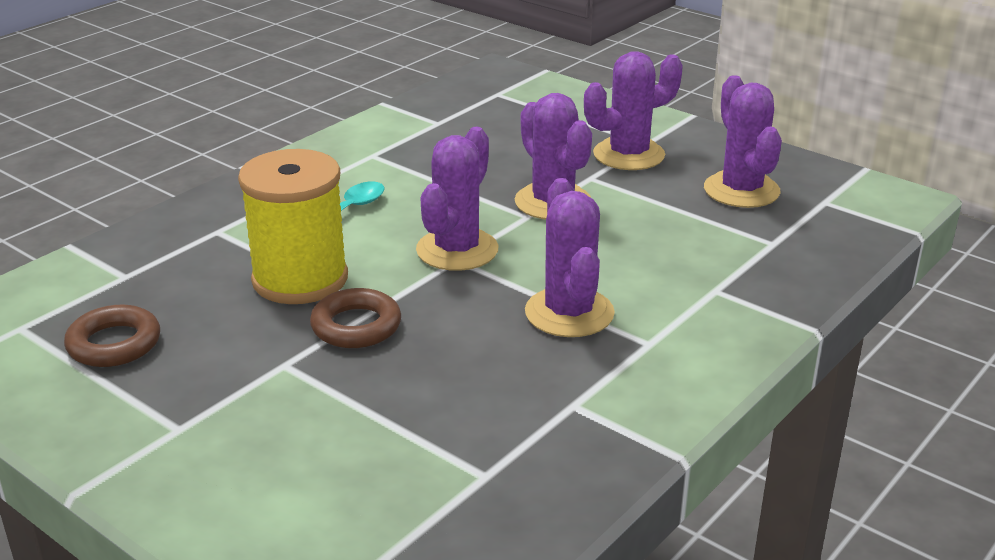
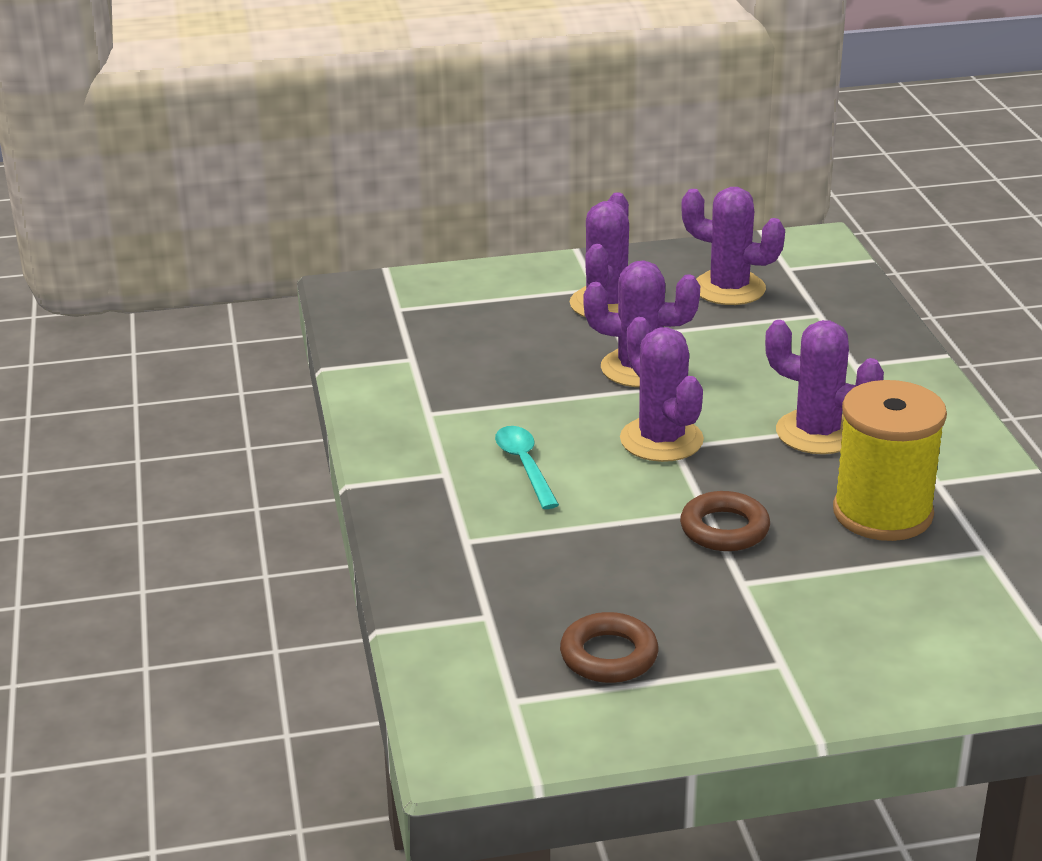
camera: 50 degrees left, 0 degrees up
(300, 279) = (614, 528): yellow spool -> yellow spool (882, 513)

